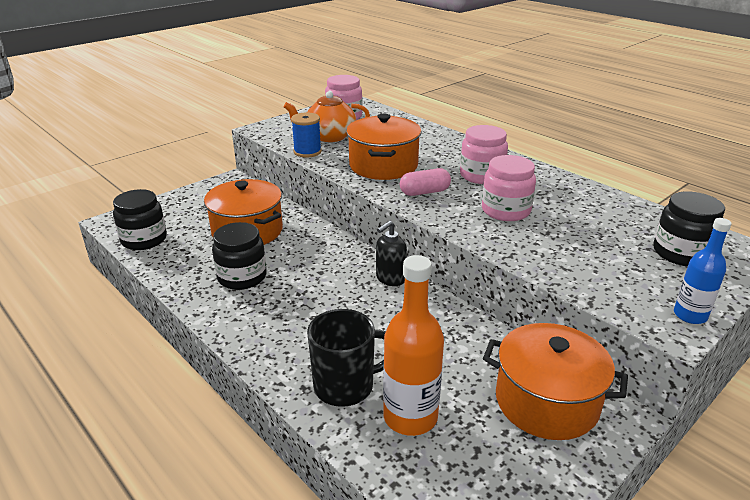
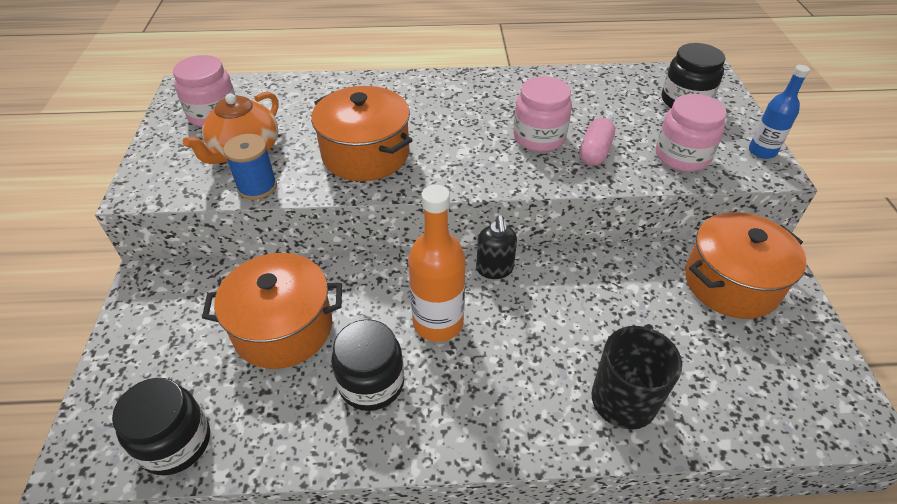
camera: 50 degrees left, 15 degrees up
(410, 417) = (694, 377): orange bottle -> orange bottle (438, 323)
(424, 192) = (452, 161): pink capsule -> pink capsule (595, 152)
(481, 175) = (464, 111): pink jar -> pink jar (682, 156)

